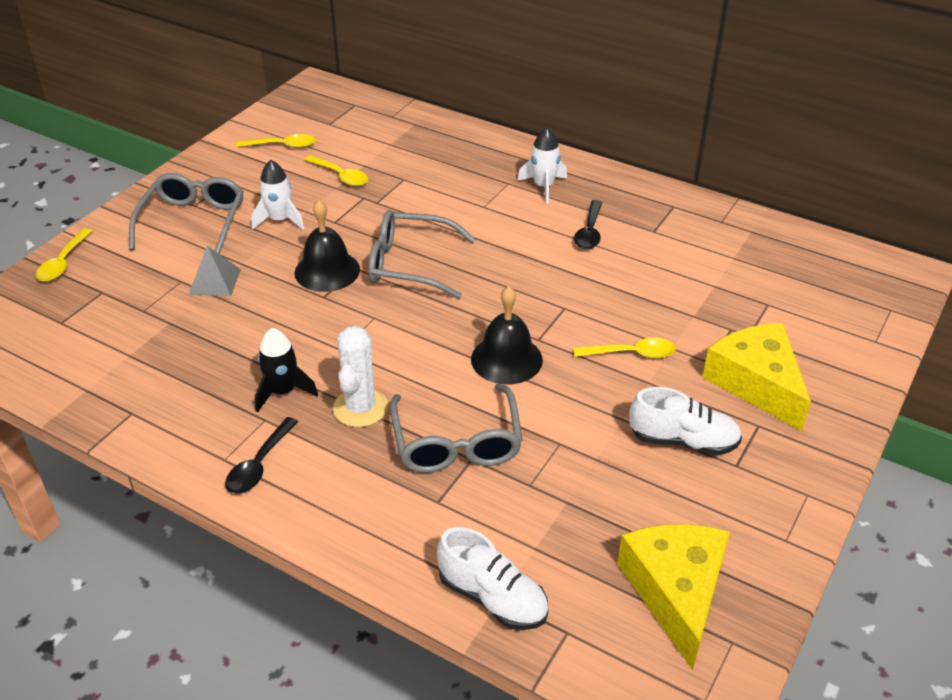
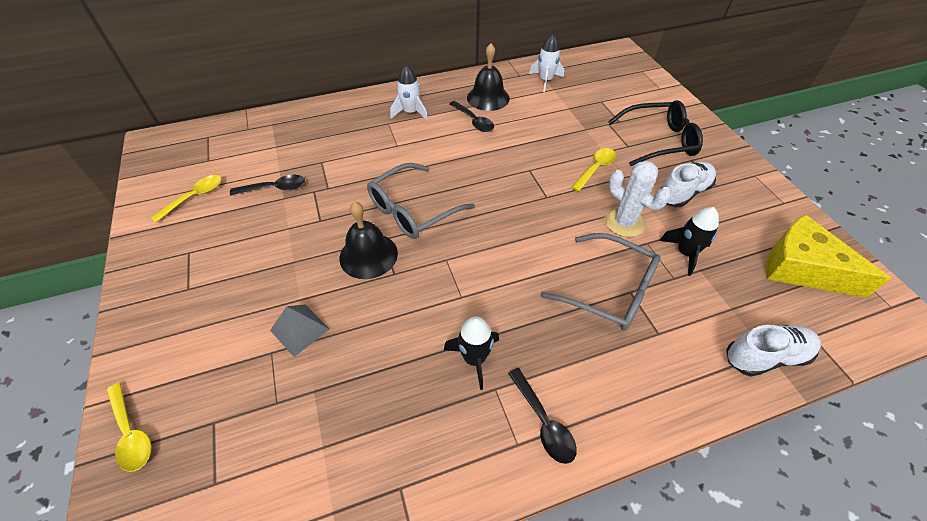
camera: 50 degrees left, 10 degrees up
(193, 222) = (208, 302): grey glasses -> none
(280, 220) = (278, 248): white rocket -> white rocket (545, 80)
(341, 176) = (274, 188): yellow spoon -> black spoon
(360, 408) = (533, 321): white cactus -> white cactus (624, 222)
(506, 359) = (552, 221): black bell -> black bell (488, 98)
(579, 479) = (685, 253): none -> black rocket
(757, 383) = (659, 141): yellow cheese -> black glasses

